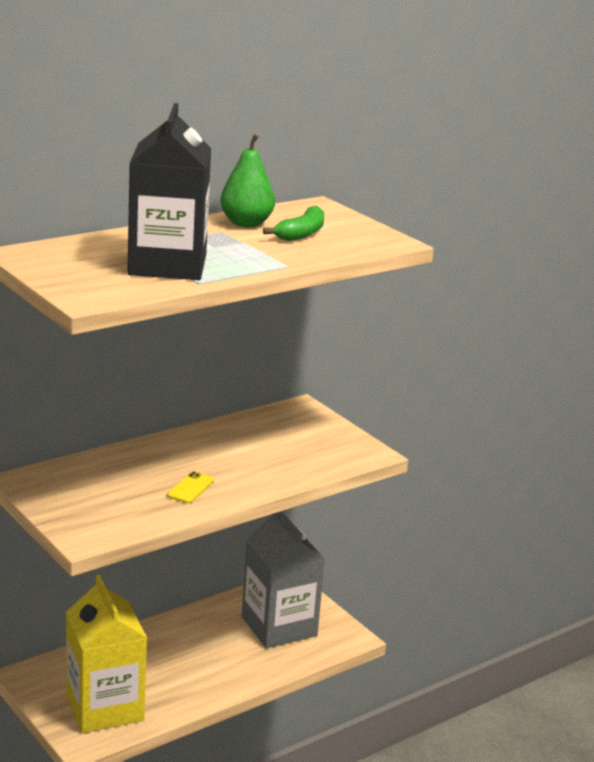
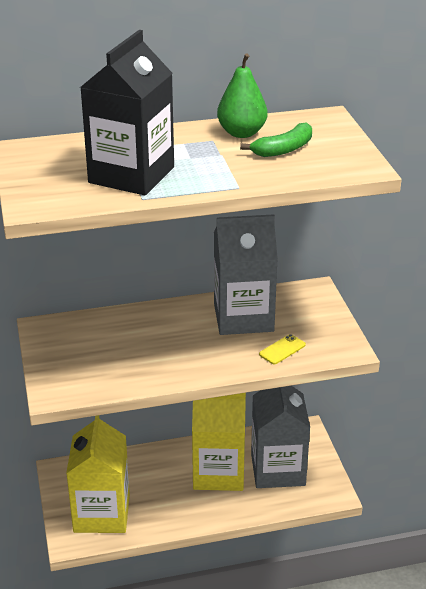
camera: 25 degrees right, 10 degrees up
(190, 488) = (168, 359): yellow phone -> yellow phone (282, 349)
(216, 641) = (218, 472): none -> yellow carton
(244, 440) = (243, 317): none -> grey carton

